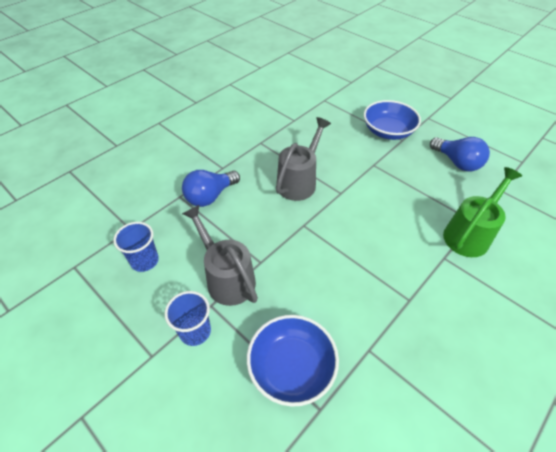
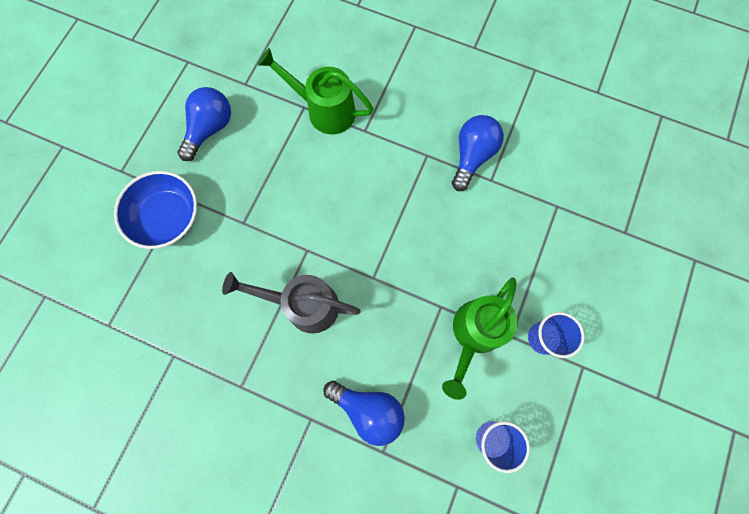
camera: 110 degrees left, 25 degrees up
(227, 277) = (474, 334): grey watering can -> green watering can
(291, 367) = (535, 238): blue bowl -> none
(400, 341) = (472, 156): none -> blue light bulb

